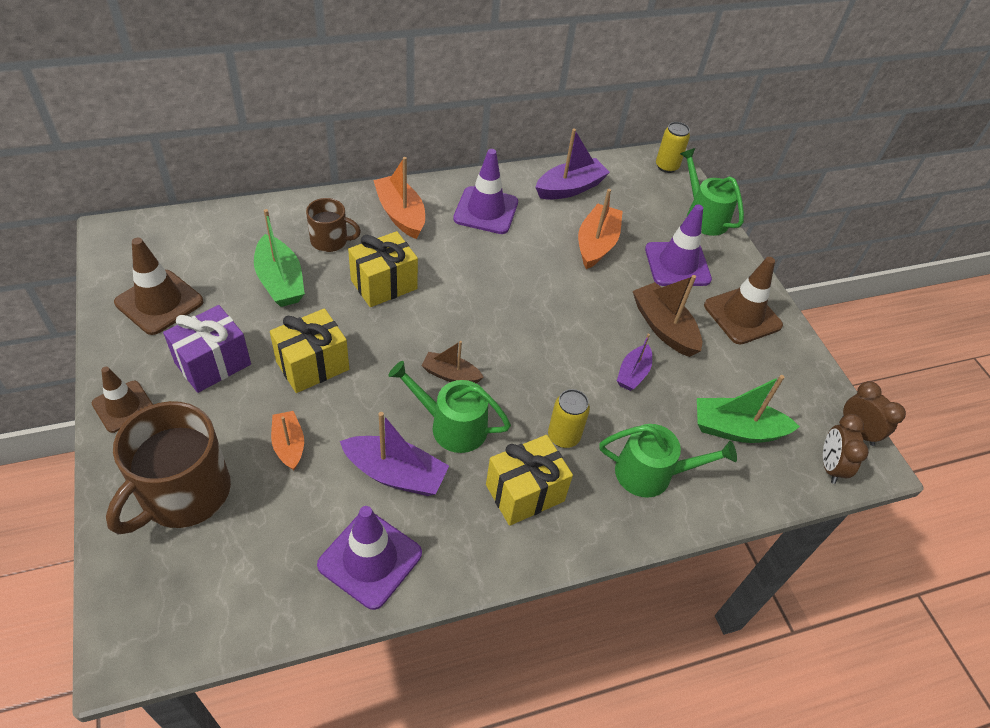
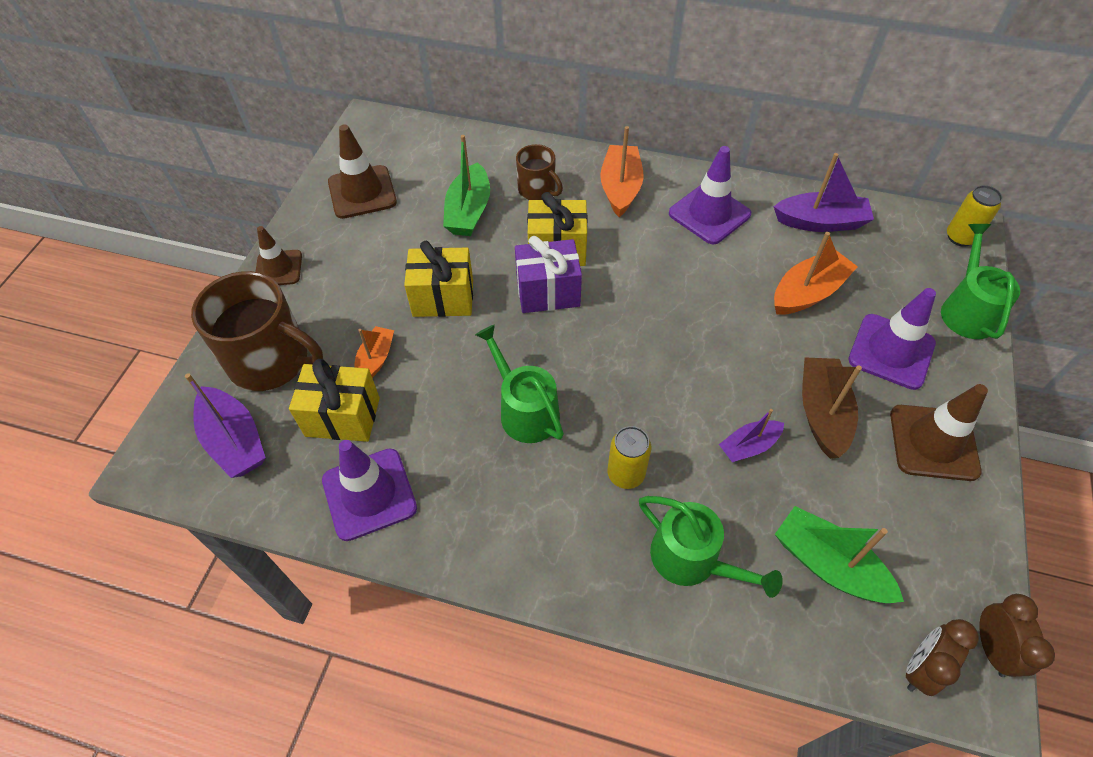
camera: 40 degrees right, 5 degrees up
(183, 493) = (271, 360): brown mug -> brown mug turned 135 degrees counterclockwise
(213, 364) = (366, 262): purple gift -> purple gift (548, 292)
(395, 474) = (443, 429): purple boat -> purple boat (235, 441)
(450, 375) = (558, 361): brown boat -> none
(525, 493) = (547, 509): yellow gift -> yellow gift (342, 417)

